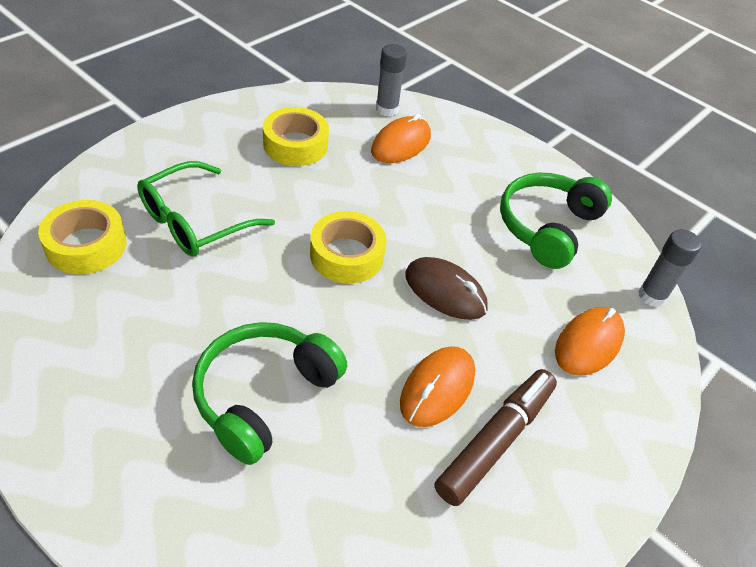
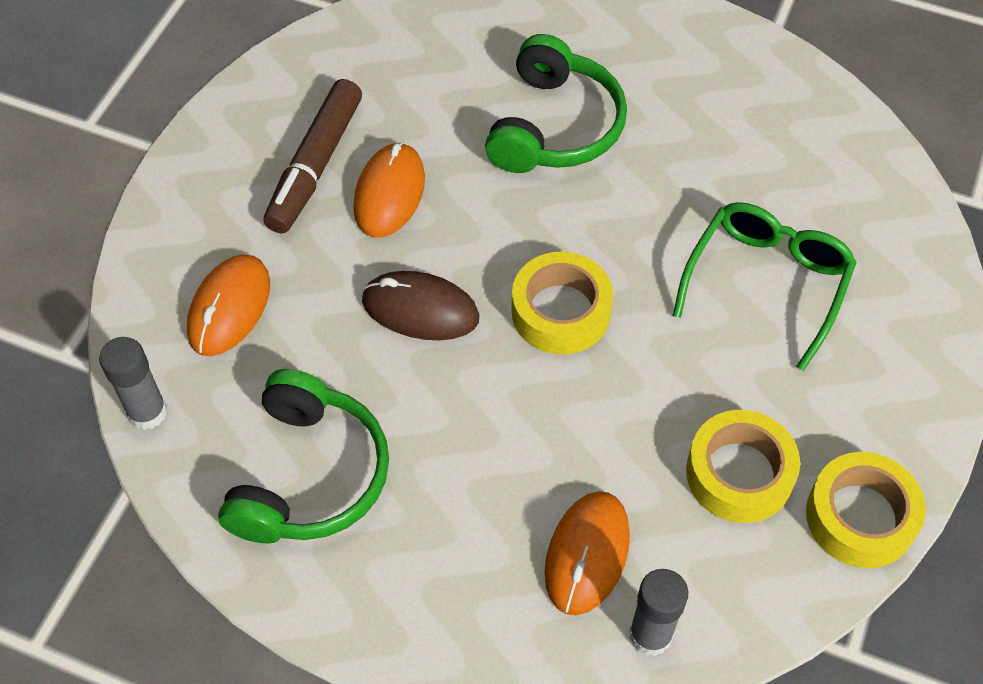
camera: 165 degrees right, 10 degrees up
(86, 245) = (851, 204): yellow tape -> yellow tape (860, 517)

